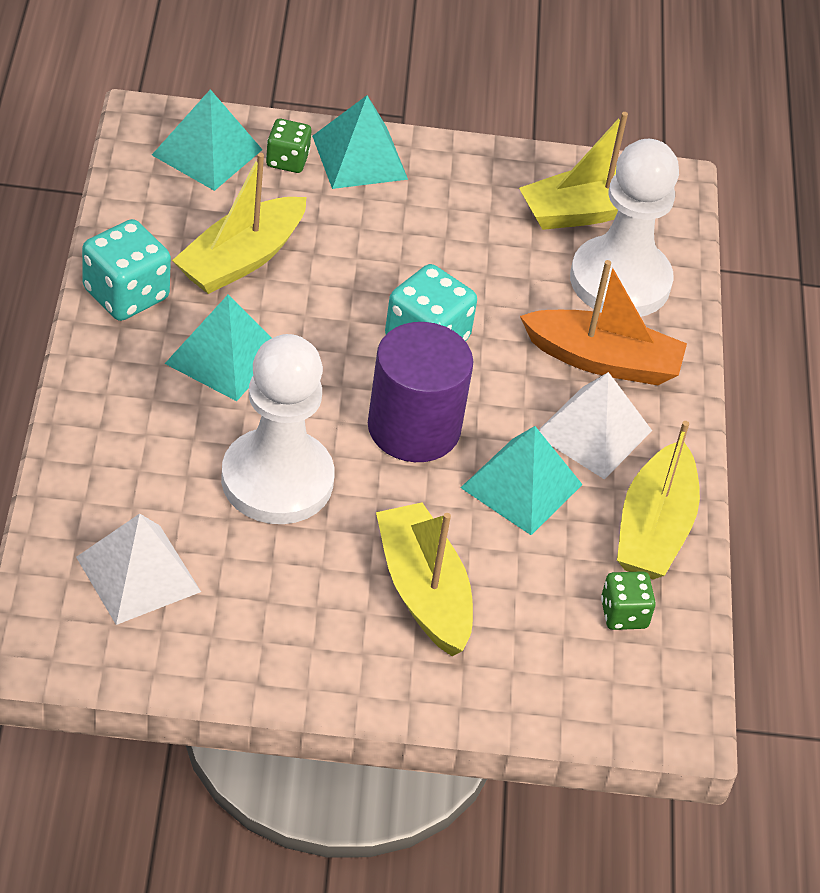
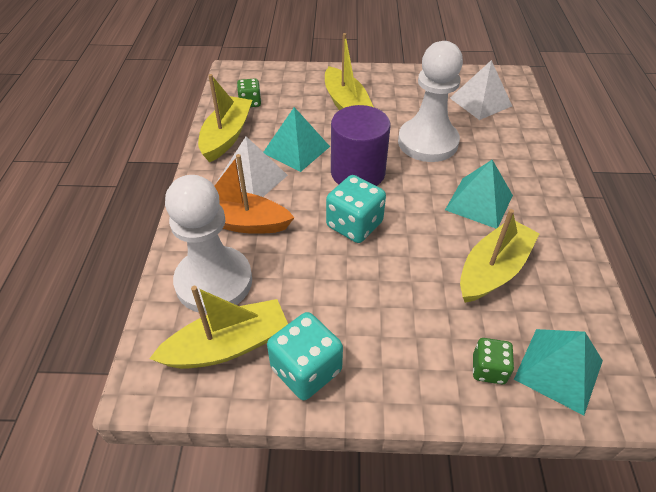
camera: 175 degrees left, 0 degrees up
(126, 294) = (557, 236): turquoise dice -> turquoise dice (306, 370)
(359, 157) = (427, 381): turquoise pyramid -> none

